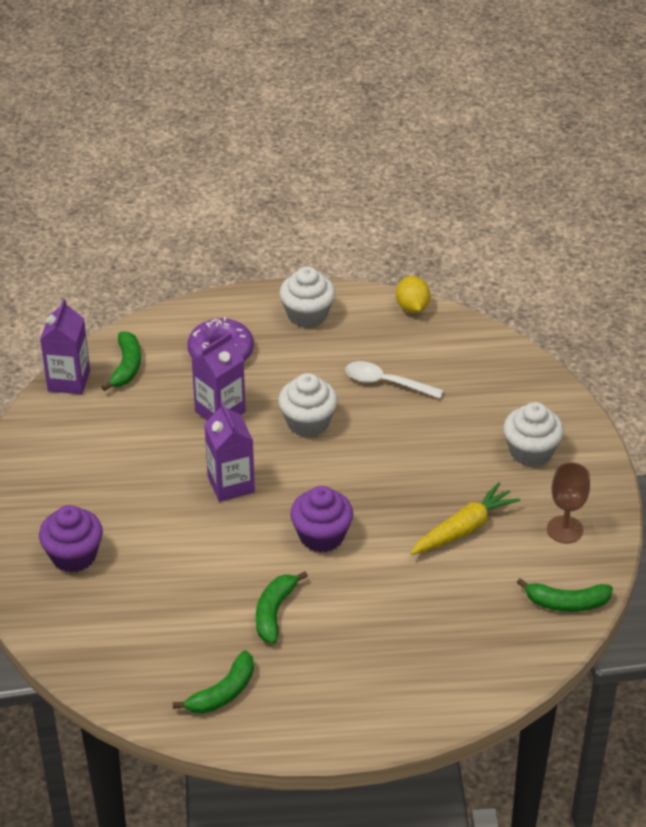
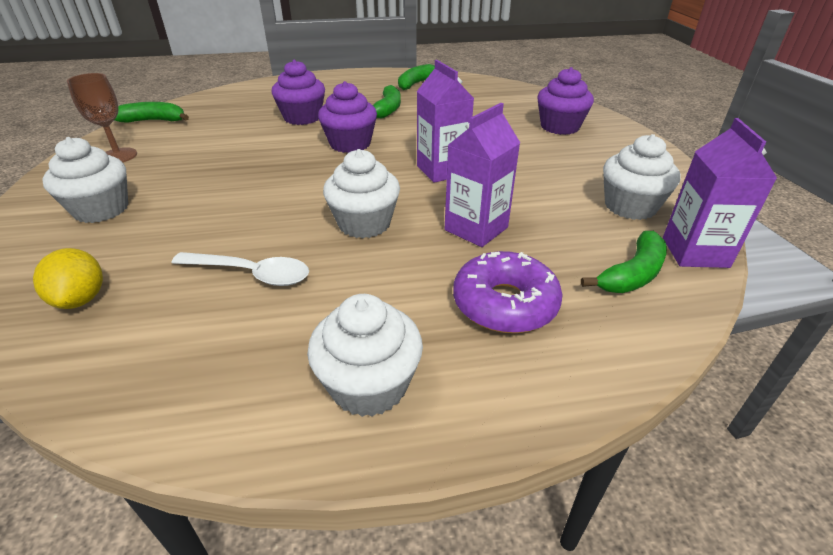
camera: 175 degrees right, 5 degrees down
(83, 427) = (630, 206): none -> white cupcake
(126, 367) = (632, 274): green banana -> green banana turned 135 degrees counterclockwise
(382, 598) = (302, 118): none -> purple cupcake
(412, 307) = (153, 419): yellow lemon -> yellow lemon (81, 299)
(464, 529) = (216, 153): yellow carrot -> none

